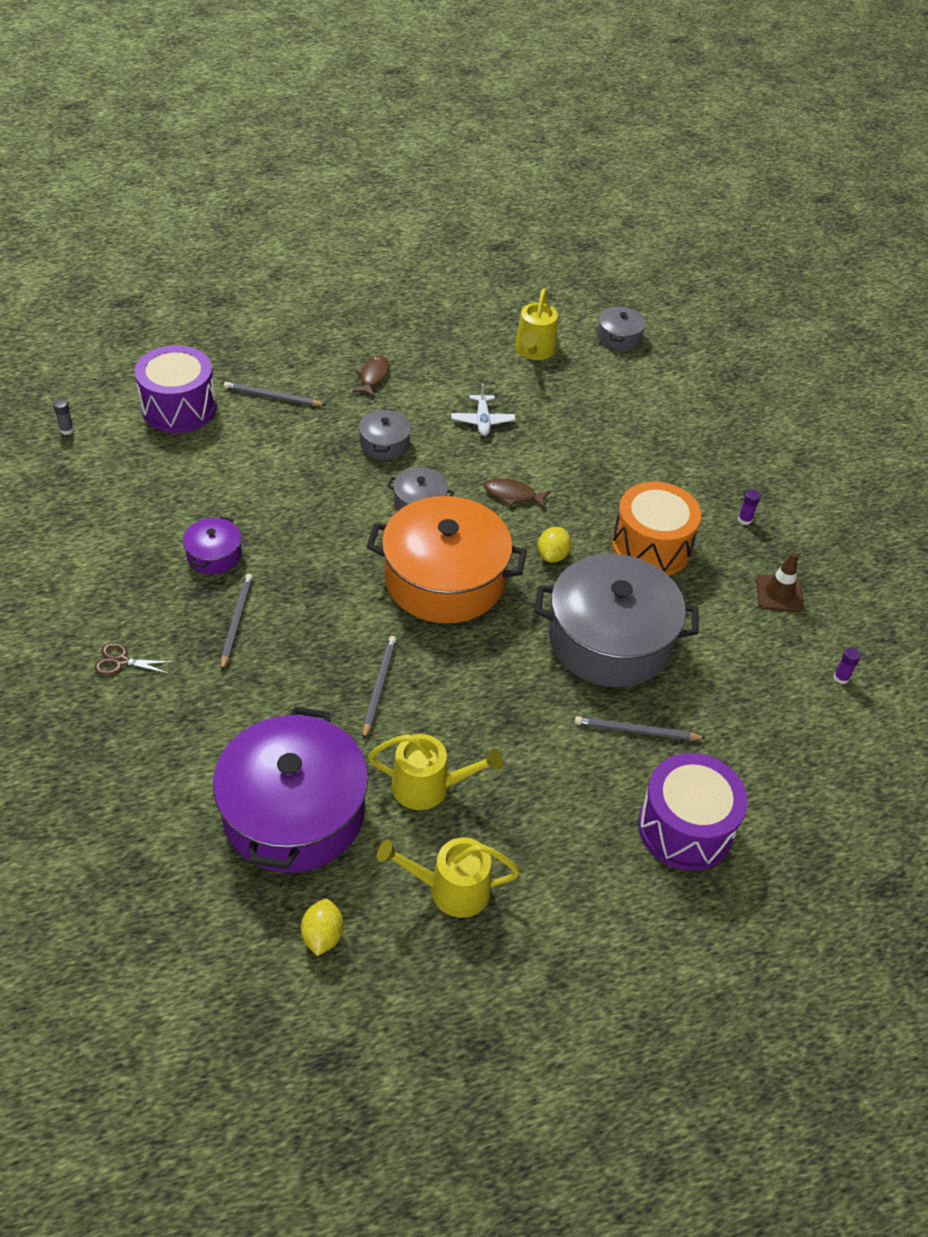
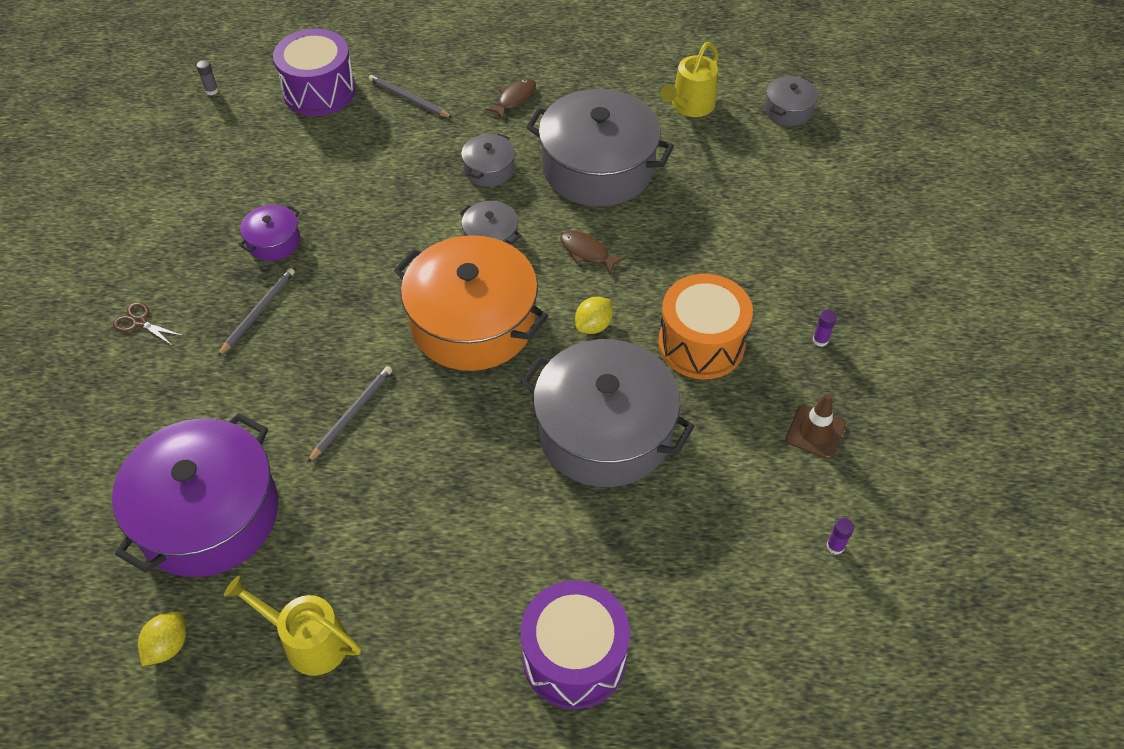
camera: 25 degrees right, 5 degrees up
(428, 787) = (343, 529): yellow watering can -> none
(482, 420) = (598, 167): white plane -> grey pot
(636, 731) = (579, 537): grey pencil -> none

